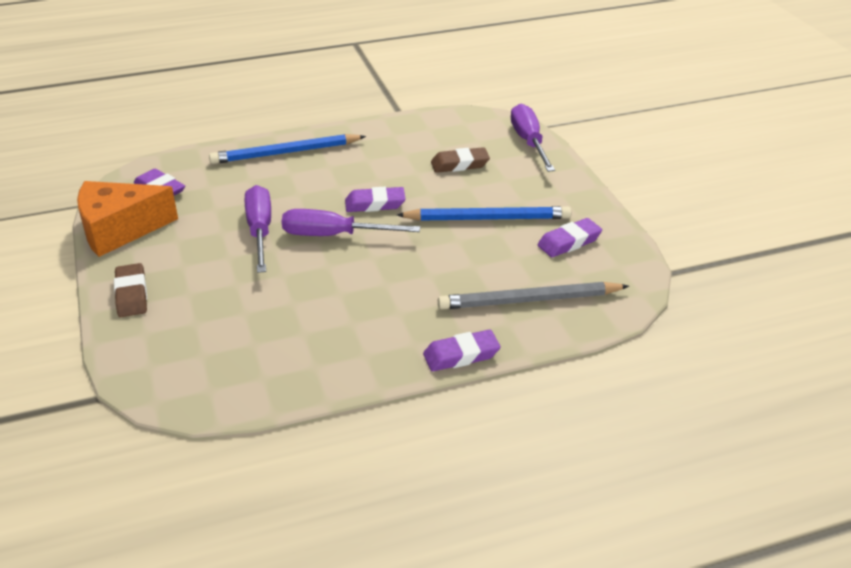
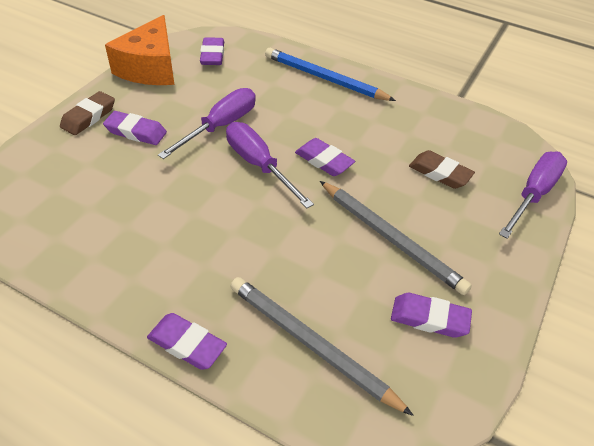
camera: 45 degrees right, 10 degrees up
(119, 230) = (150, 68): orange cheese -> orange cheese turned 105 degrees counterclockwise
(196, 277) = (136, 132): none -> purple eraser
(487, 218) = (390, 238): blue pencil -> grey pencil

